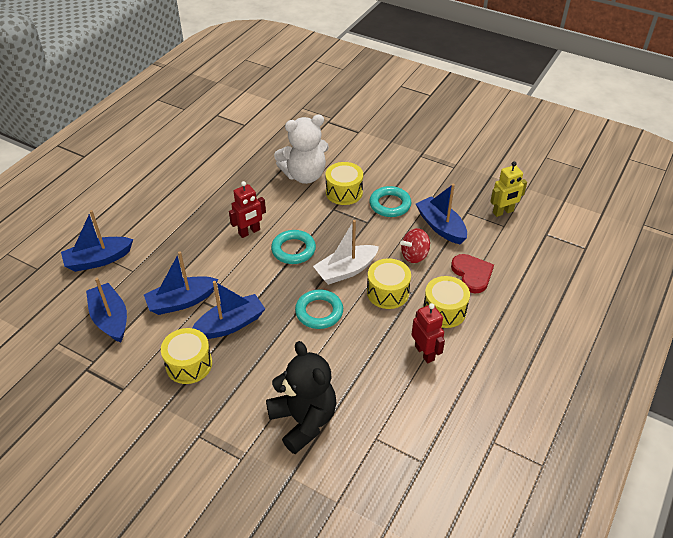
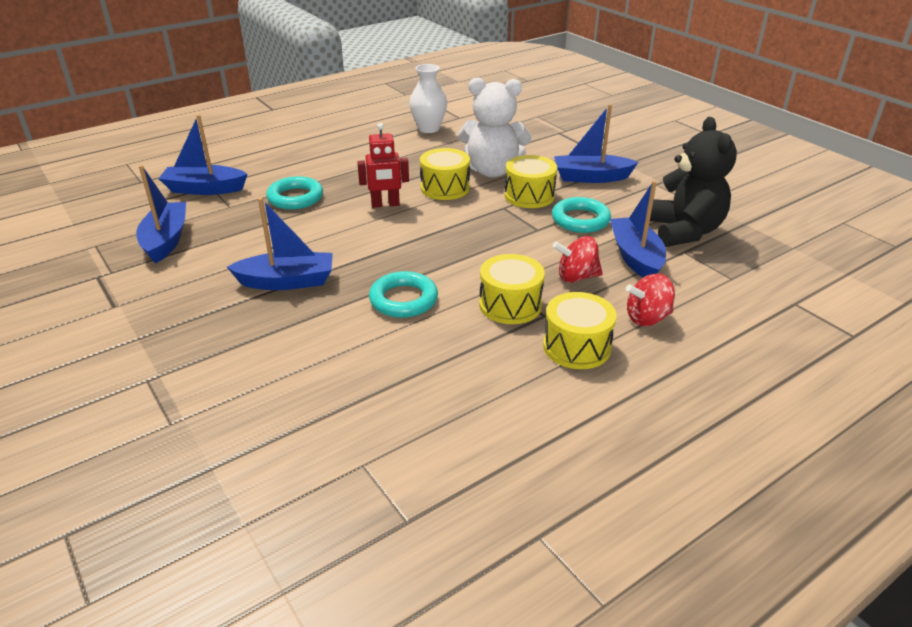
camera: 25 degrees right, 10 degrees down
(181, 301) = (253, 246): blue boat -> blue boat (591, 177)
(189, 364) = (205, 305): yellow drum -> yellow drum (445, 188)
(229, 144) = (428, 128): none -> white vase
(293, 250) = (423, 232): turquoise ring -> turquoise ring (295, 198)
(303, 420) = (285, 408): black teddy bear -> black teddy bear (684, 231)
(346, 270) = (472, 268): white boat -> none
(425, 353) = (512, 386): red robot -> none
(472, 274) = (647, 318): red heart -> red spinning top
(503, 212) = (740, 264): yellow robot -> none

